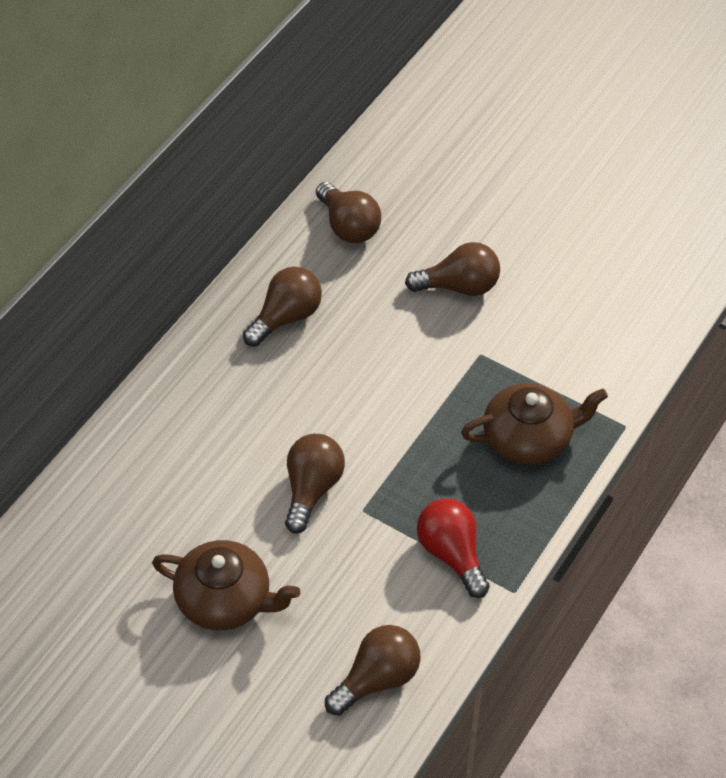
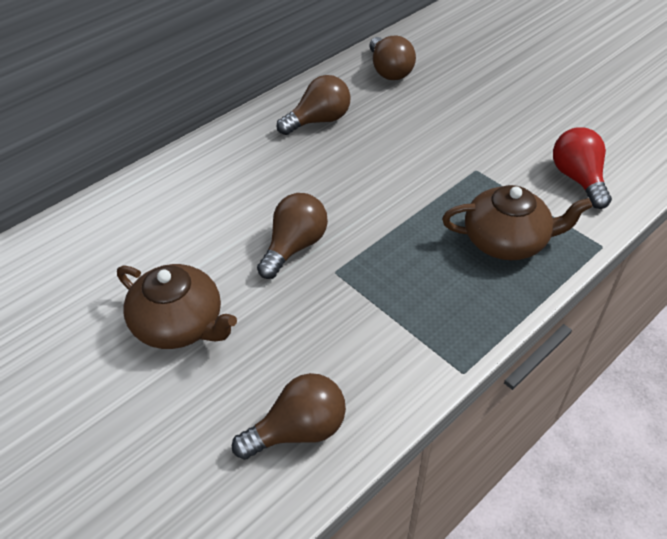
camera: 15 degrees right, 5 degrees down
(452, 554) = (408, 325): red light bulb -> red light bulb (578, 179)
(459, 286) = (469, 121): brown light bulb -> none

